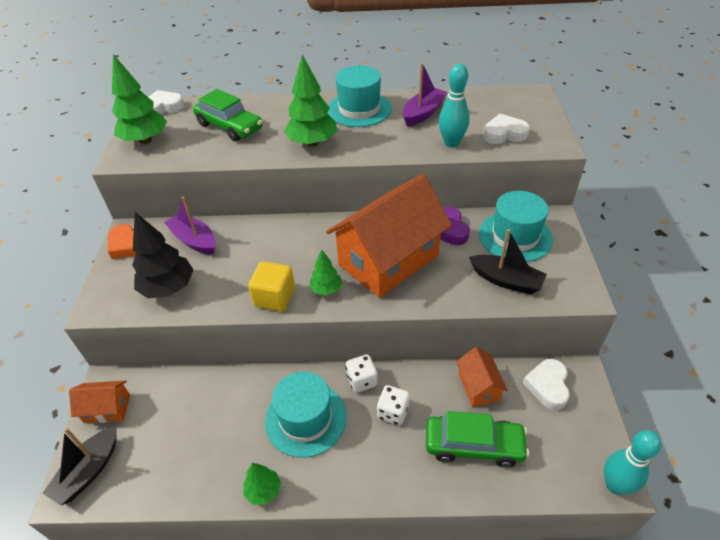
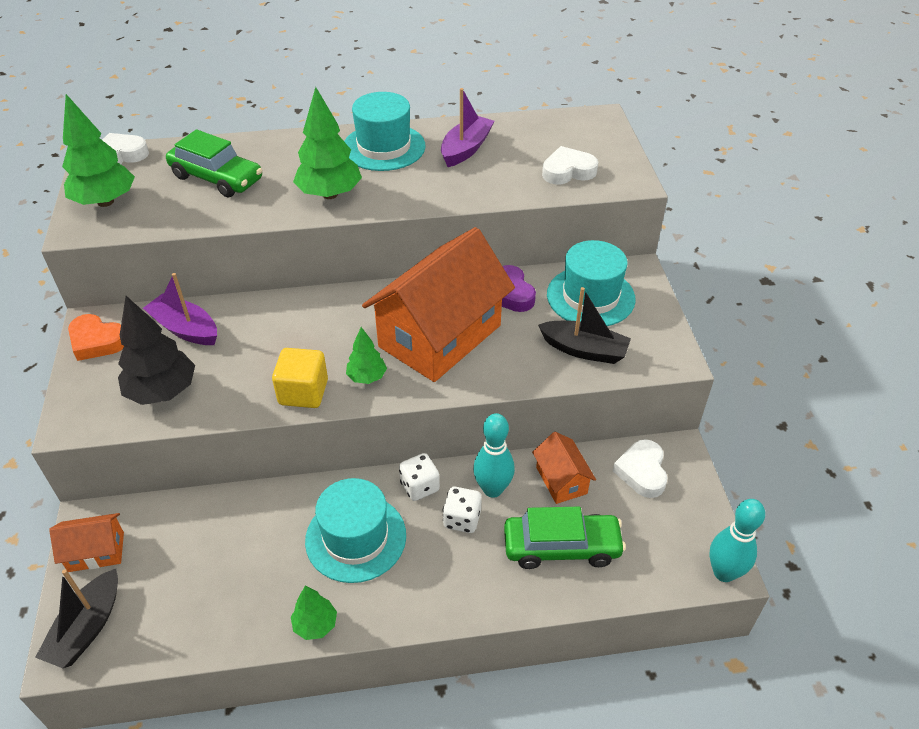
camera: 10 degrees left, 0 degrees up
(451, 143) = (505, 186): turquoise bowling pin -> turquoise bowling pin (492, 489)

